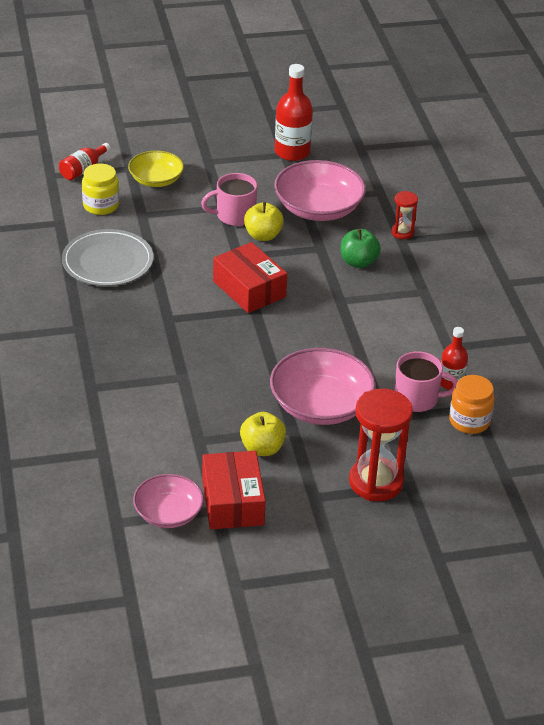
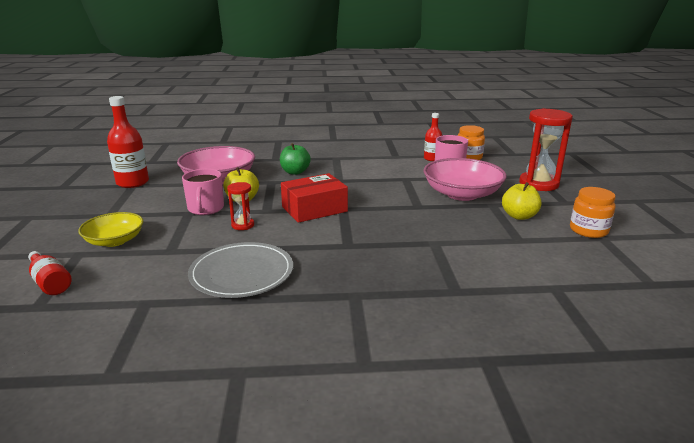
camera: 80 degrees left, 15 degrees down
(101, 205) = (134, 273): yellow jar -> none
(168, 513) = (621, 258): pink bowl -> none
(233, 502) = (588, 230): red box -> orange jar
(402, 232) = (267, 158): red hourglass -> red hourglass (243, 225)

